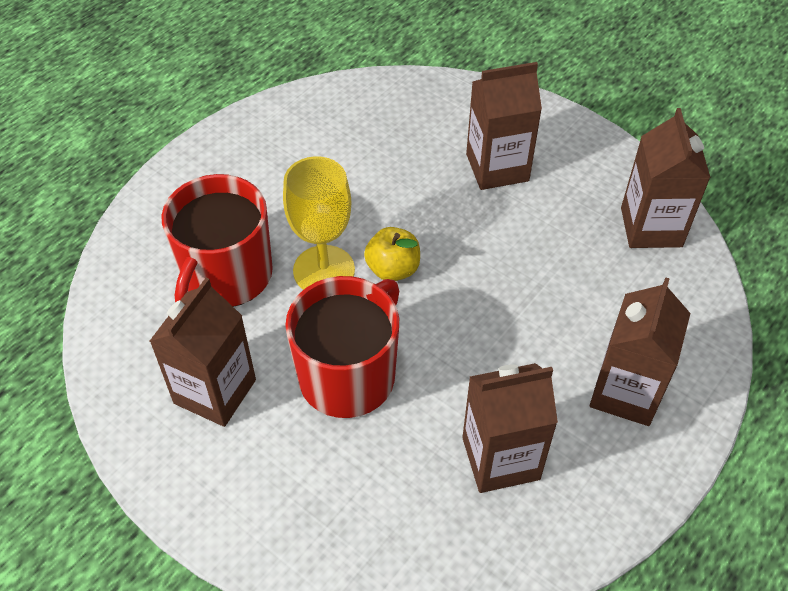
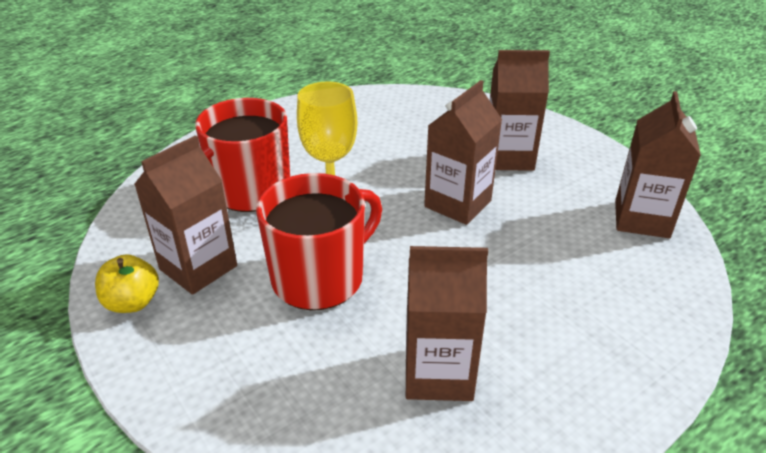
camera: 15 degrees right, 15 degrees down
(393, 269) = (391, 210): yellow apple -> yellow apple (132, 302)
(625, 392) = (585, 343): brown carton -> brown carton (458, 204)

